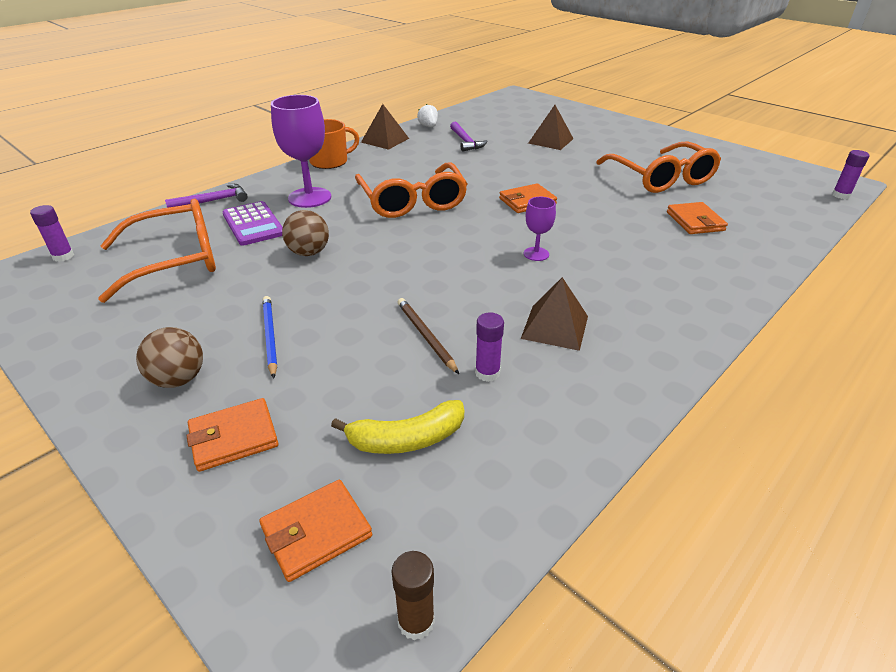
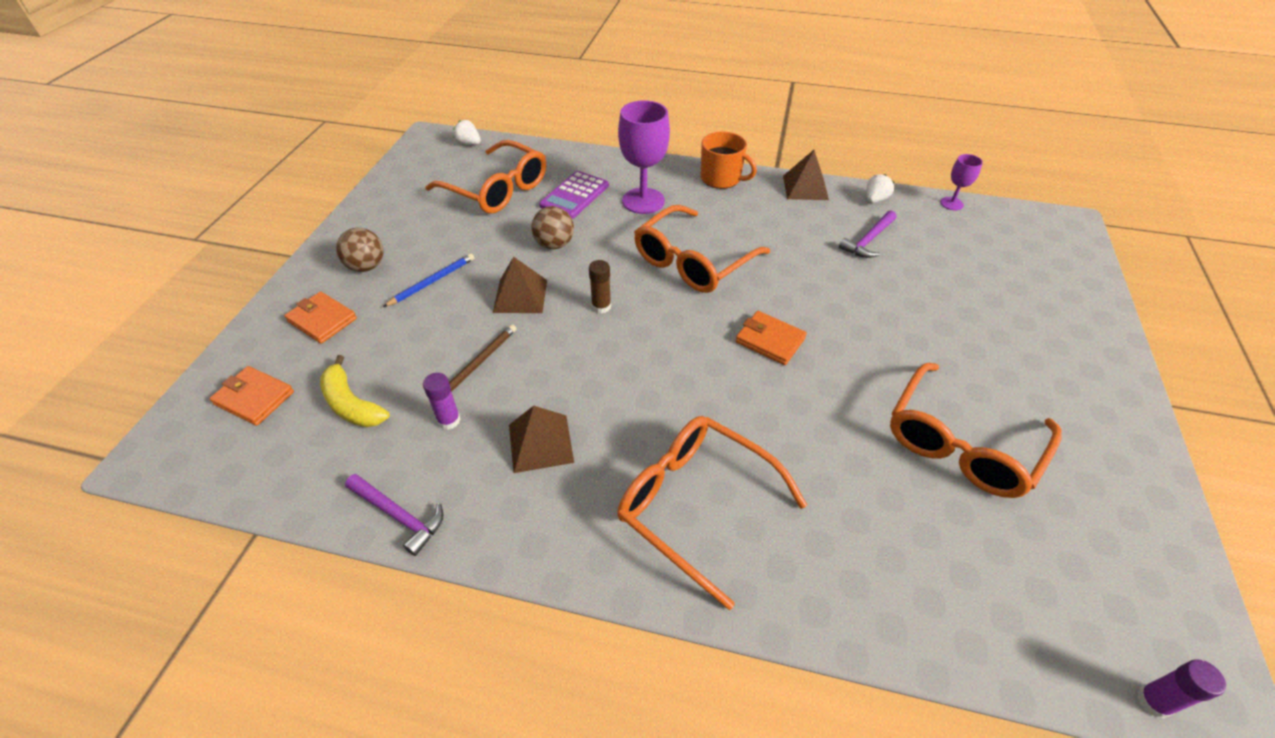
camera: 60 degrees right, 10 degrees up
(63, 256) = (469, 144): purple glue stick -> white strawberry
(213, 201) = (593, 158): purple hammer -> purple hammer (399, 516)
(416, 621) = (197, 476): brown glue stick -> brown glue stick (601, 306)
(536, 254) = (662, 386): purple goblet -> purple goblet (951, 203)
(551, 141) = (955, 304): brown pyramid -> brown pyramid (520, 296)
(661, 275) = (696, 505): none -> orange glasses
(695, 221) = (863, 510): orange wallet -> none

